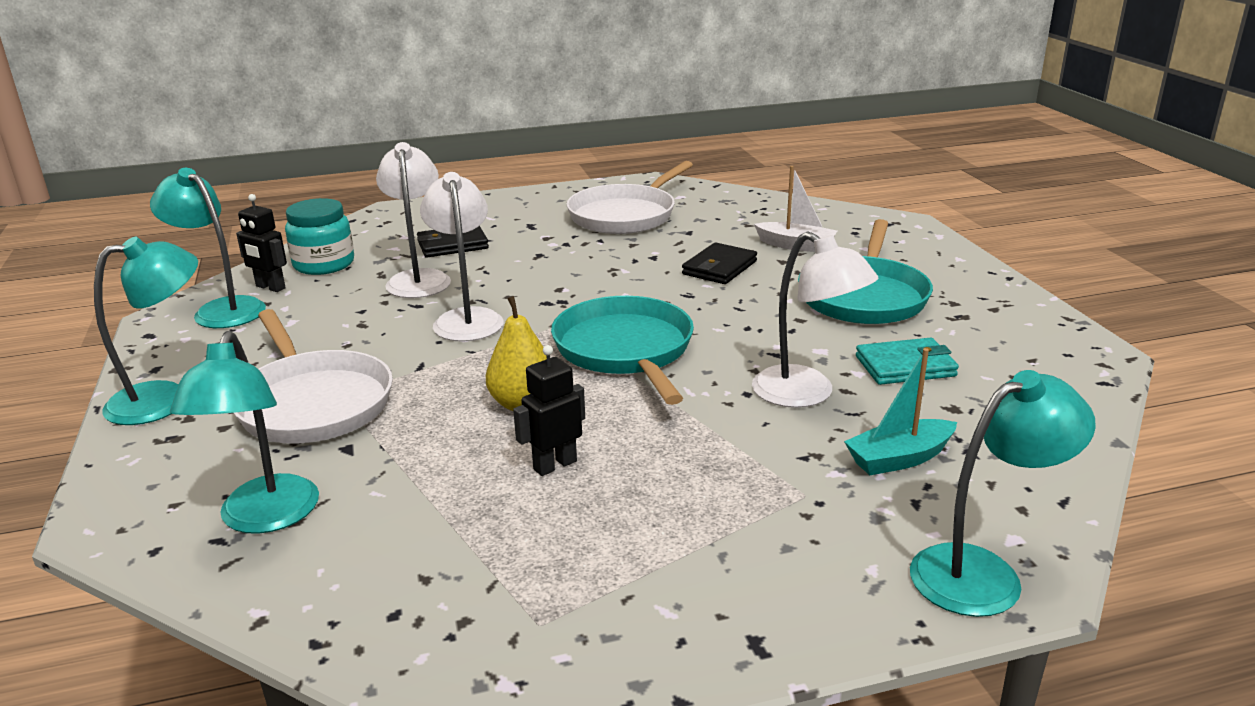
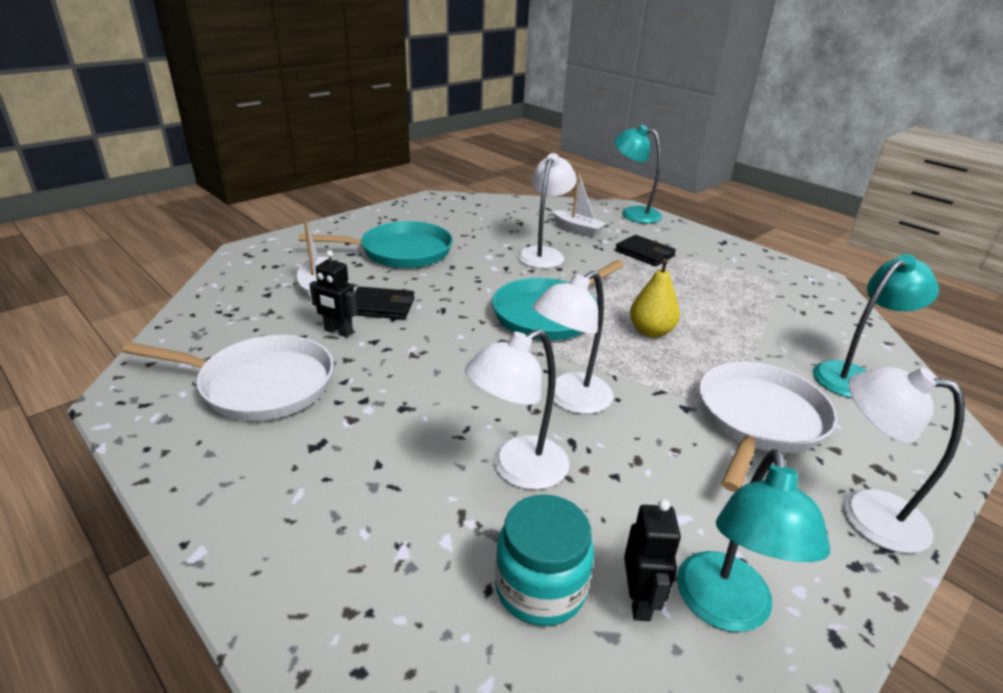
camera: 120 degrees left, 5 degrees up
(166, 399) = (865, 513): turquoise lamp -> white lamp
(452, 245) = (409, 487): black wallet -> black wallet (644, 253)
(554, 465) = (689, 304): black robot -> black robot (338, 332)
(899, 458) = (577, 230): turquoise boat -> white boat
(905, 366) = (487, 234): turquoise wallet -> none

